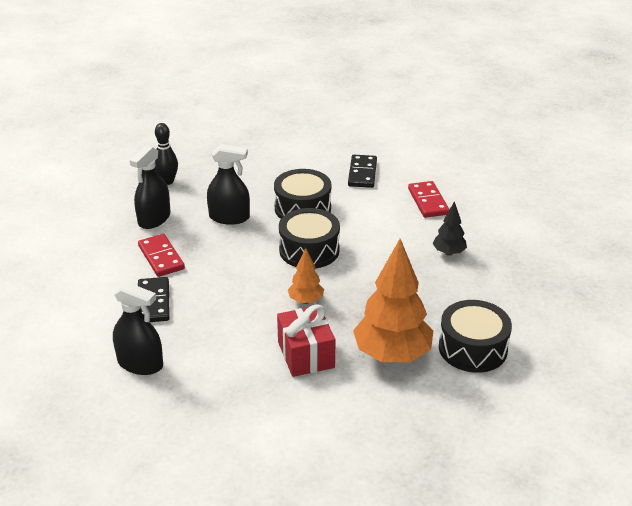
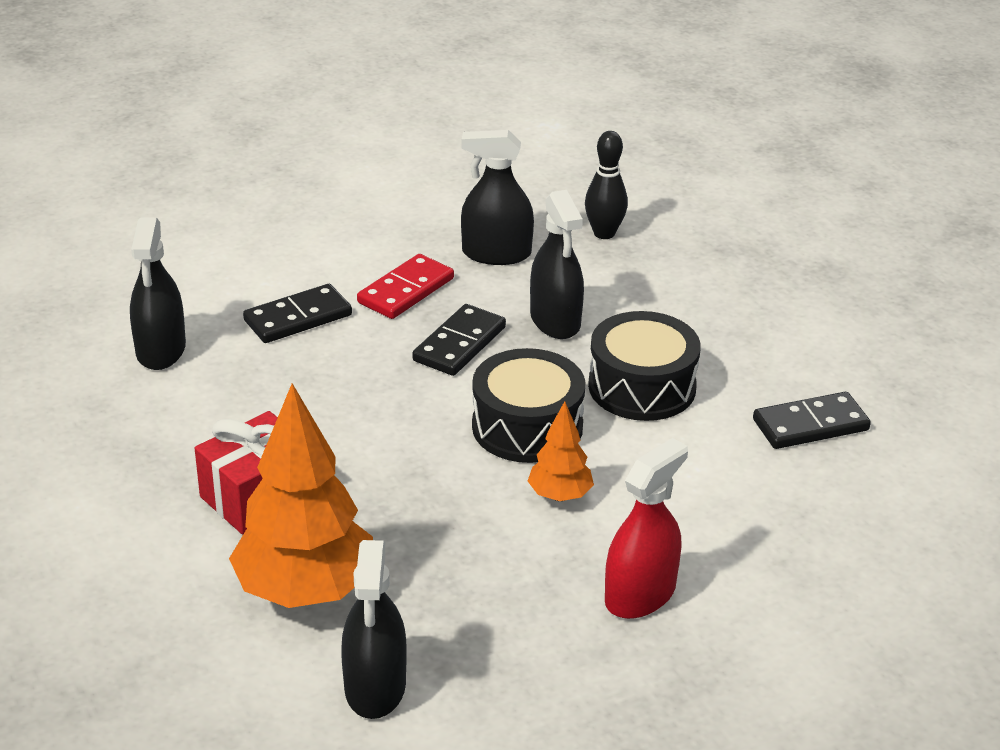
camera: 65 degrees right, 0 degrees up
(225, 252) = (459, 344): none -> black domino
(306, 300) = (390, 460): orange tree -> orange tree (560, 495)
(428, 201) = (787, 530): red domino -> none
(448, 253) = (640, 594): black tree -> red spray bottle
(472, 348) = (375, 687): black drum -> black spray bottle

